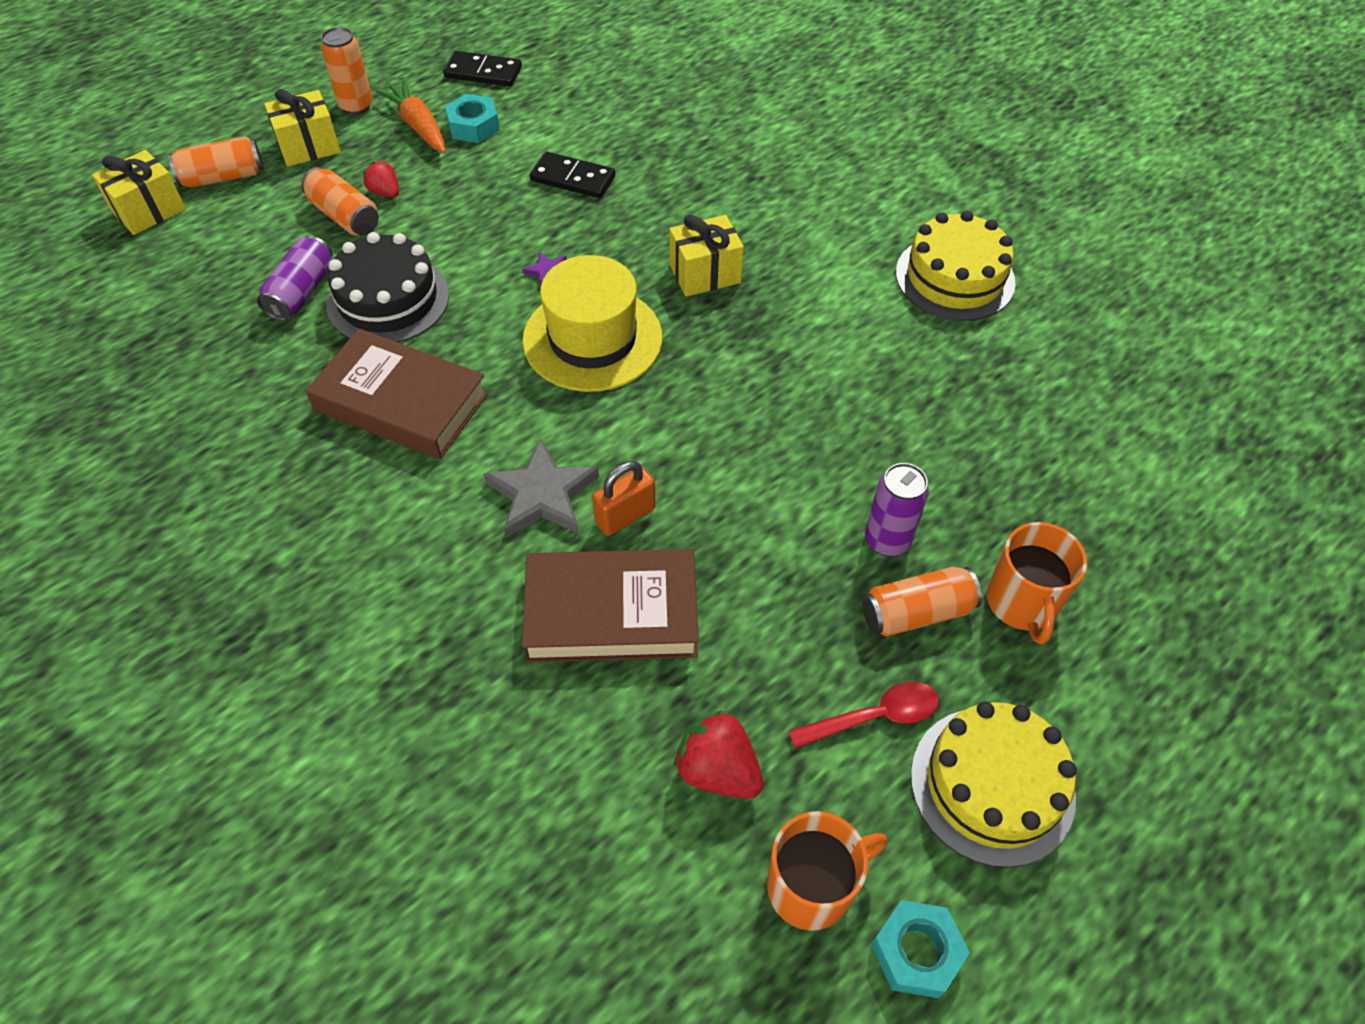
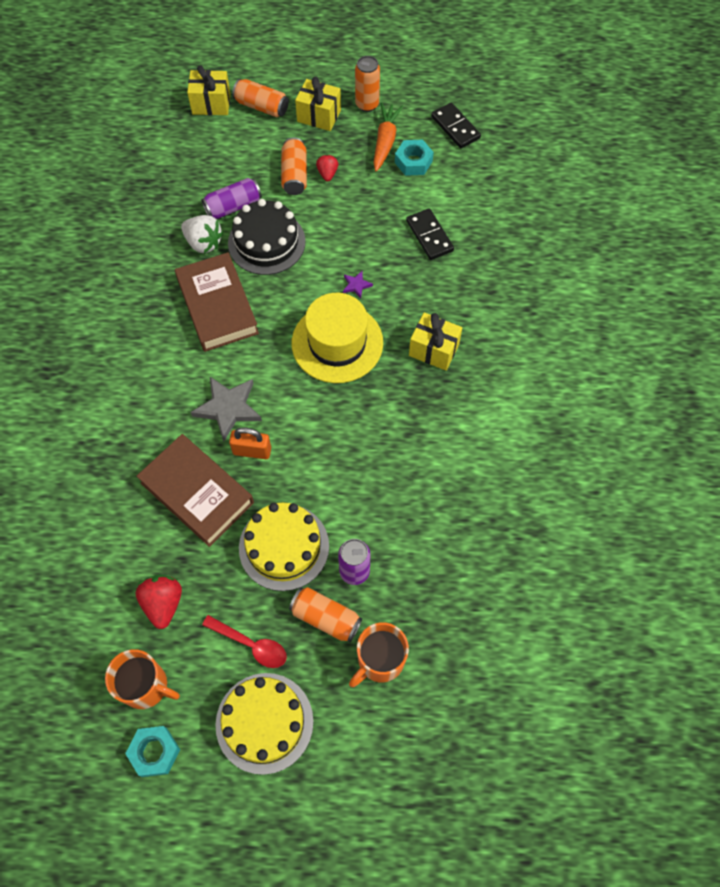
camera: 45 degrees right, 10 degrees up
(304, 351) = (203, 243): none -> white strawberry
(955, 277) = (567, 463): yellow cake -> yellow cake (284, 547)

